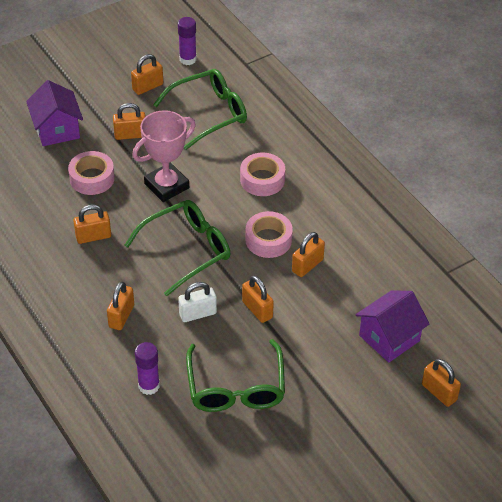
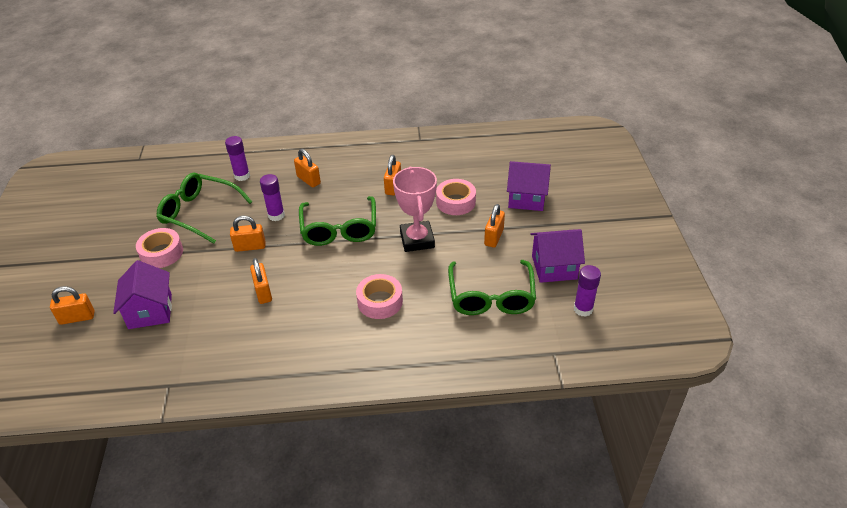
camera: 120 degrees right, 5 degrees down
(148, 87) = (554, 267): orange padlock -> purple house
(197, 314) = (276, 215): white padlock -> purple glue stick
(268, 240) = (310, 279): pink tape -> pink tape (161, 253)

